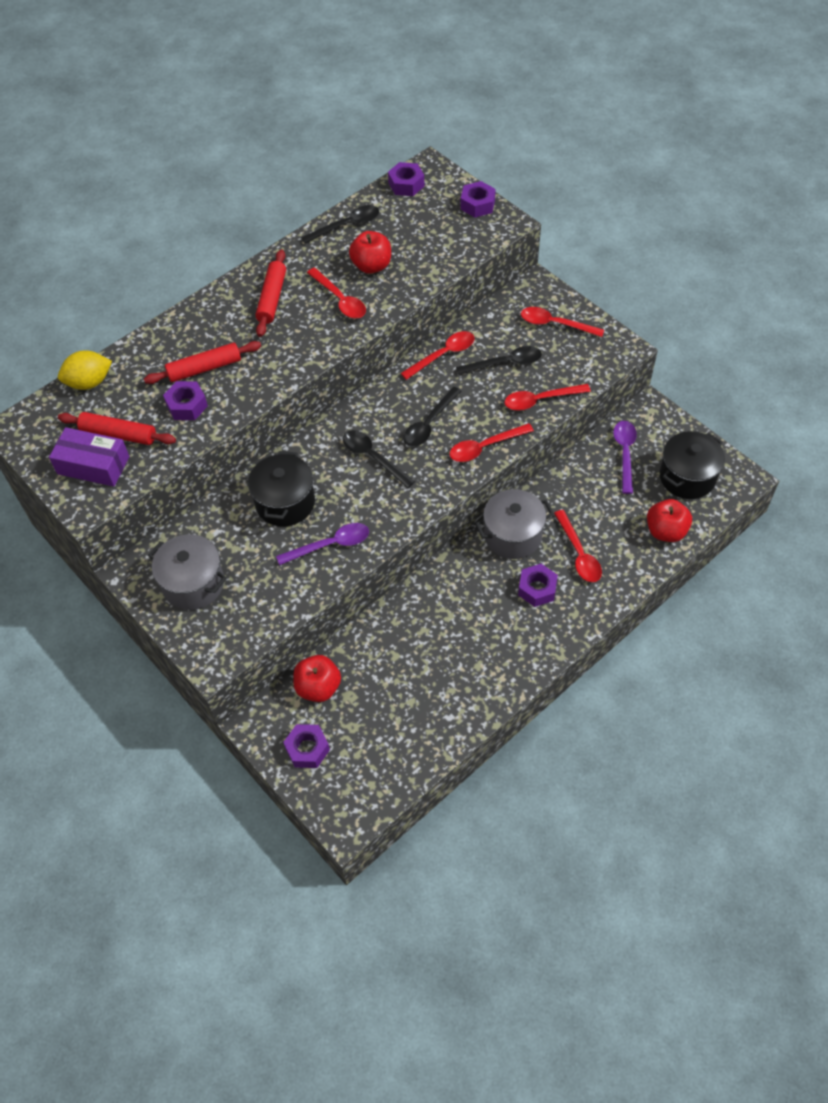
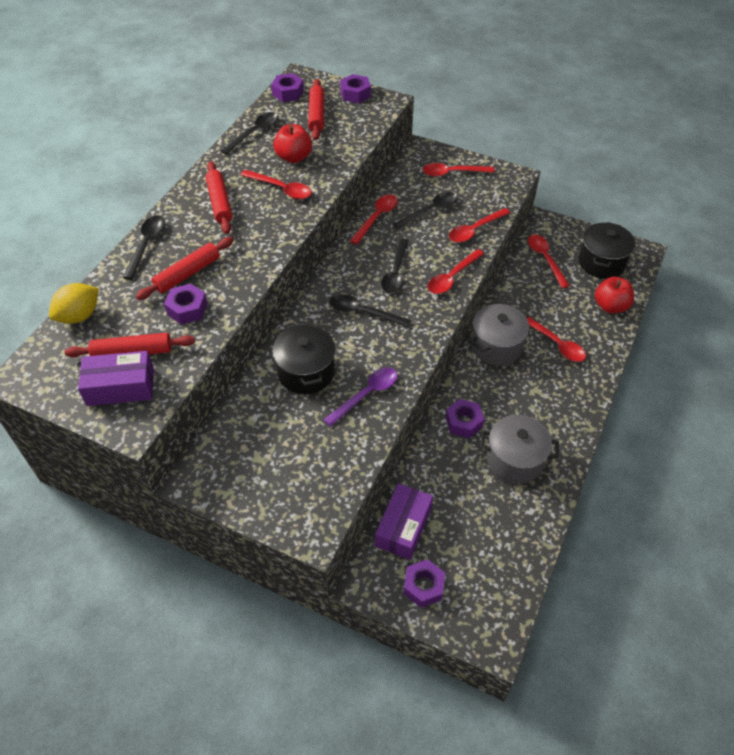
camera: 25 degrees left, 5 degrees down
(182, 325) = (147, 245): none -> black spoon
(193, 584) = (257, 469): grey pot -> grey pot (514, 460)
(318, 687) = (403, 527): red apple -> purple box
(422, 220) = (316, 115): none -> red rolling pin
(537, 589) = (540, 381): purple nut -> purple nut (463, 422)
(625, 453) = (545, 259): purple spoon -> red spoon

